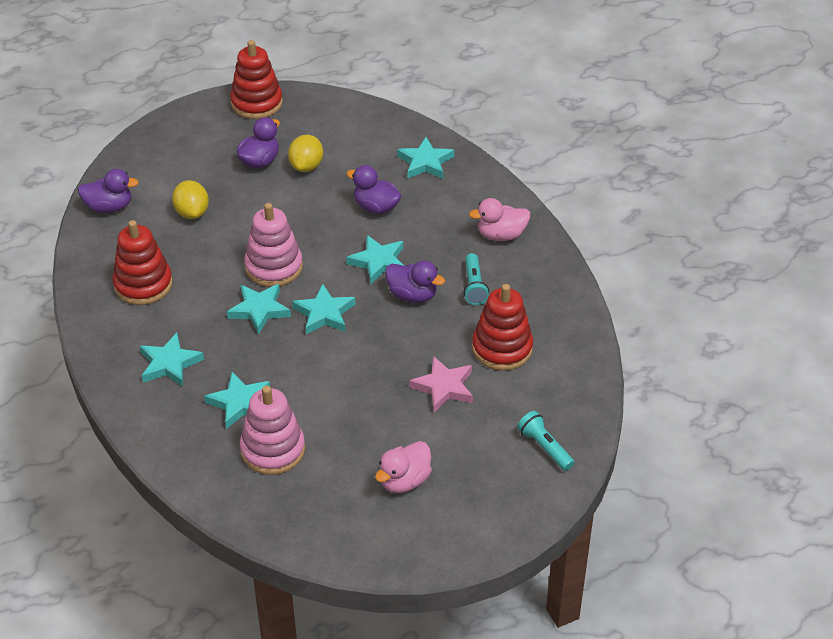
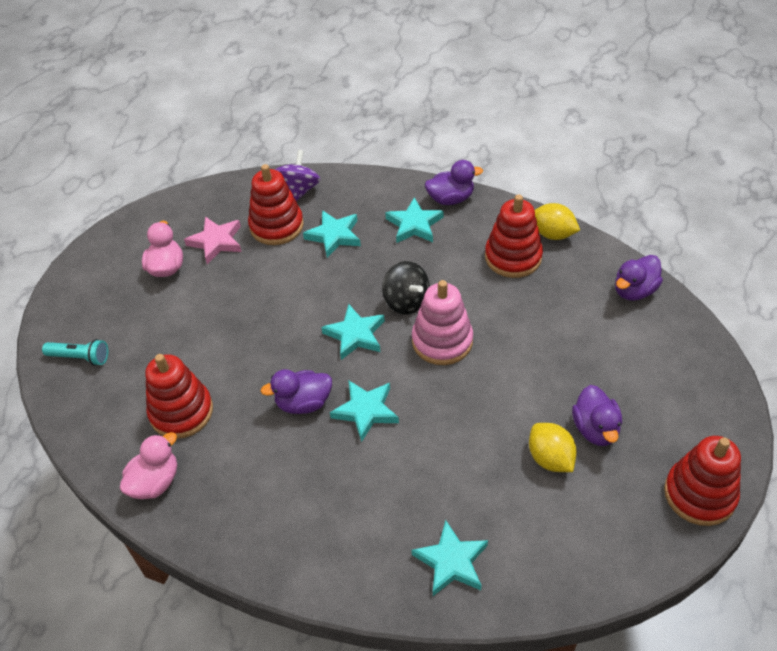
camera: 140 degrees right, 5 degrees up
(192, 213) = (570, 335): yellow lemon -> yellow lemon (553, 234)
(212, 472) = (299, 190): none -> purple spinning top
(259, 310) = (406, 301): turquoise star -> black spinning top
(273, 450) = (276, 226): pink stacking toy -> red stacking toy
(376, 207) = (433, 465): purple duck -> purple duck (451, 199)
(444, 387) = (200, 347): pink star -> pink star (216, 242)
(474, 286) = (259, 452): turquoise flashlight -> none
(501, 235) = (286, 530): pink duck -> pink duck (155, 482)

